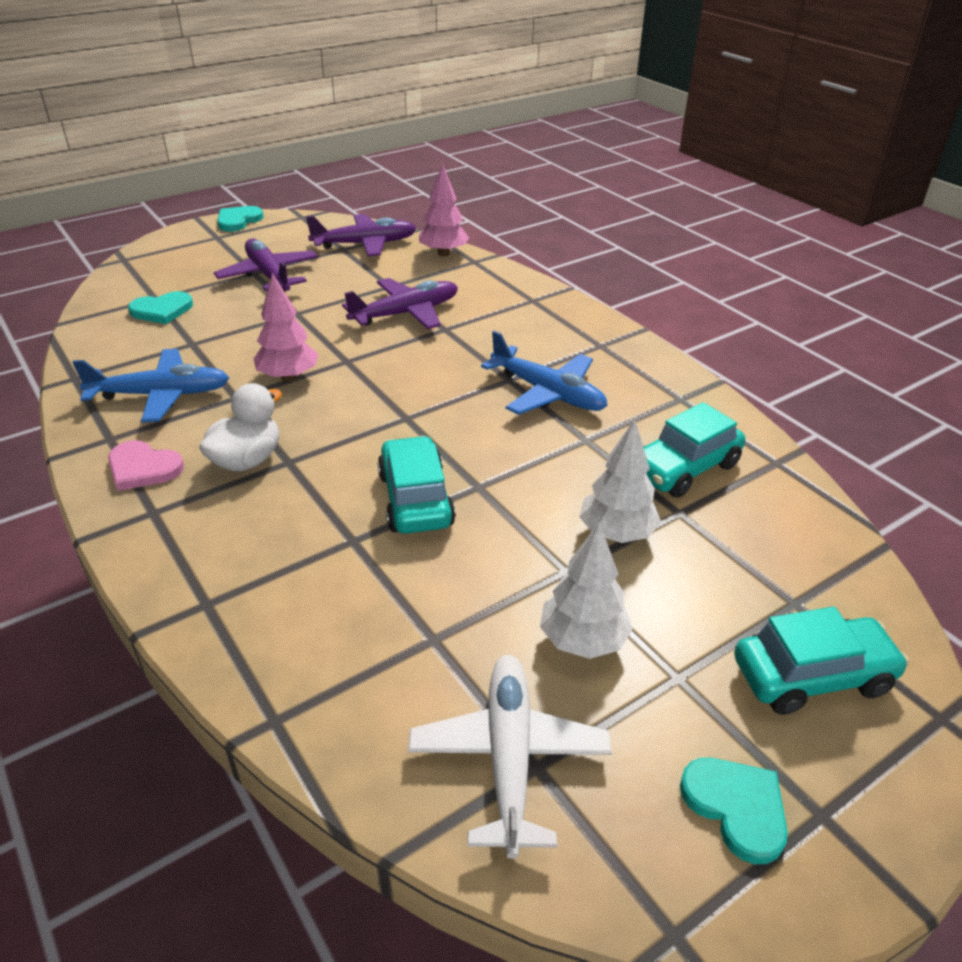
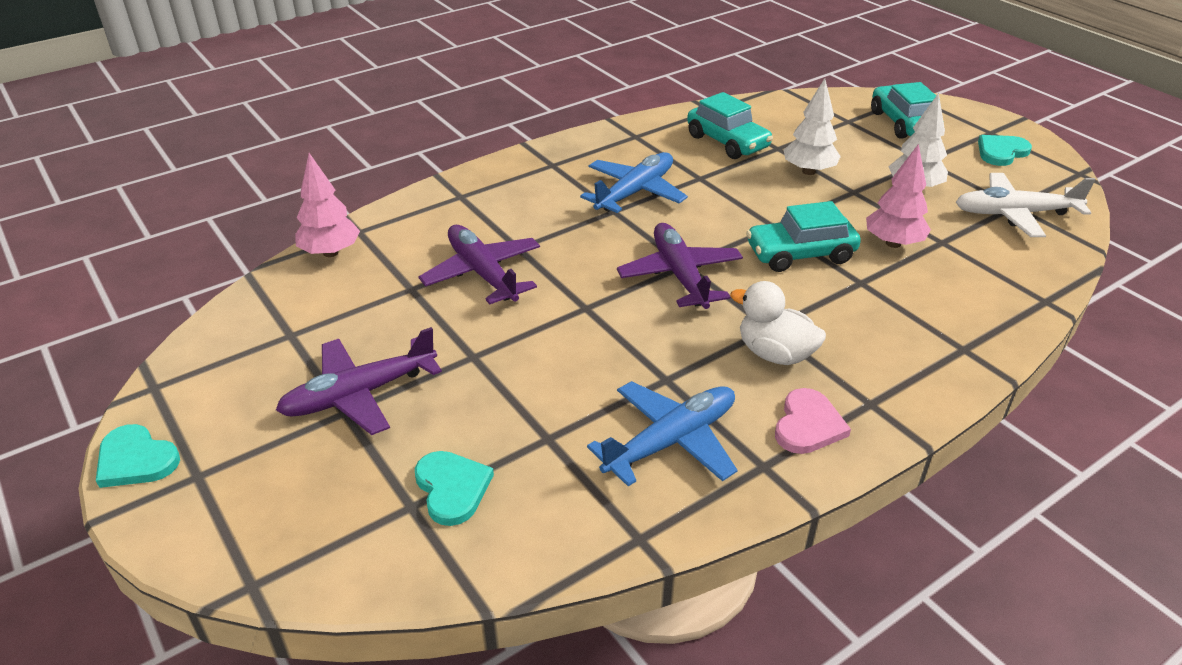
camera: 90 degrees left, 0 degrees up
(160, 395) = (670, 442): blue plane -> blue plane turned 60 degrees clockwise
(288, 377) = (621, 345): pink tree -> pink tree (893, 243)
(364, 244) = (282, 316): purple plane -> purple plane (680, 276)

